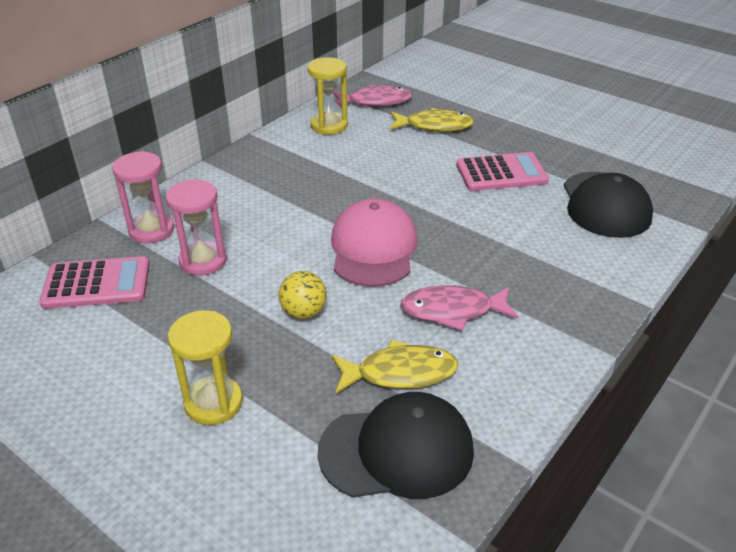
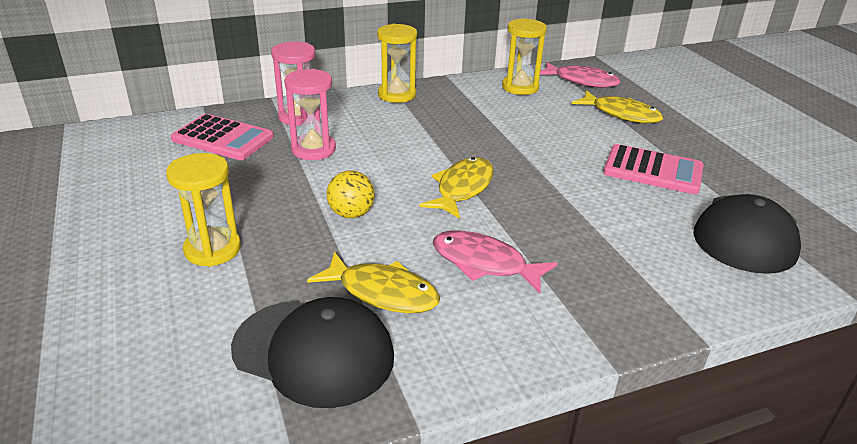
camera: 30 degrees right, 5 degrees down
(224, 171) = (397, 95): none -> yellow hourglass
(373, 248) = (462, 188): pink cap -> yellow fish

